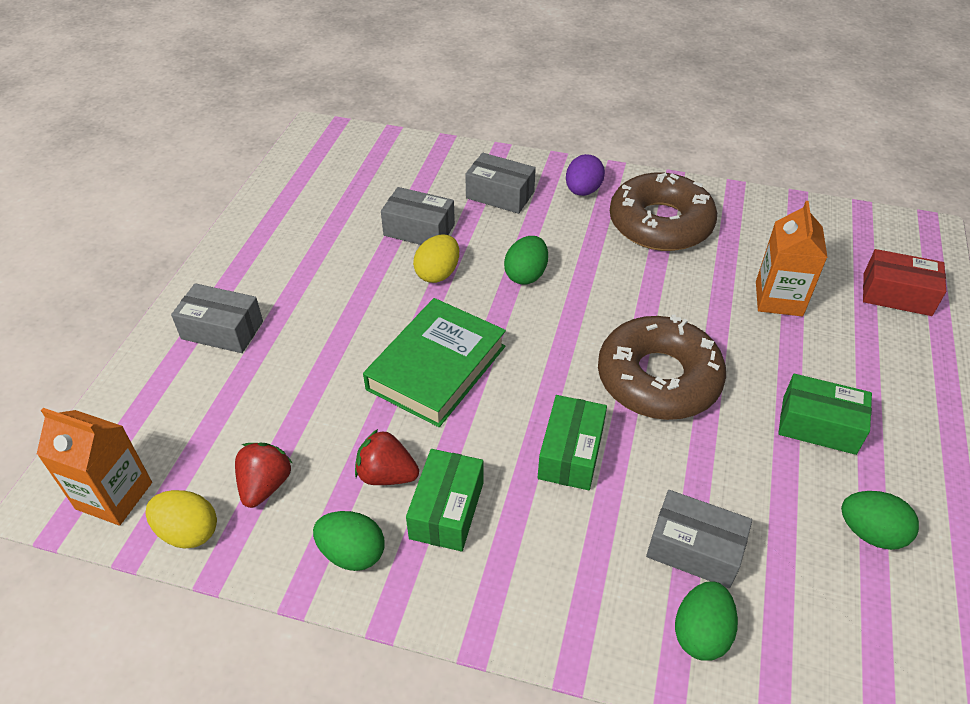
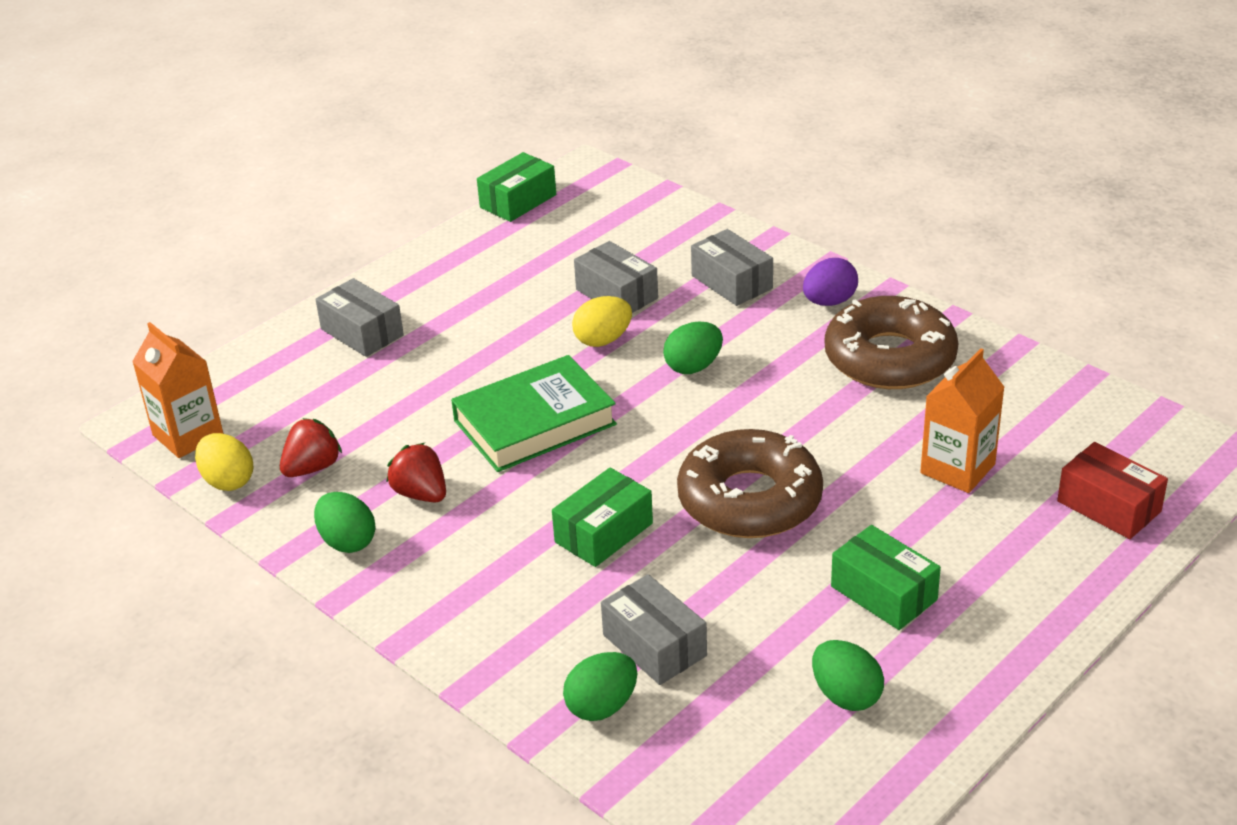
camera: 30 degrees right, 10 degrees down
(446, 510) = (452, 538): green box -> green box (518, 201)

